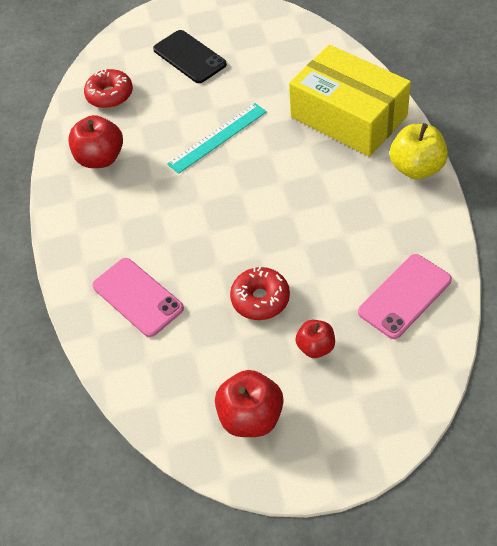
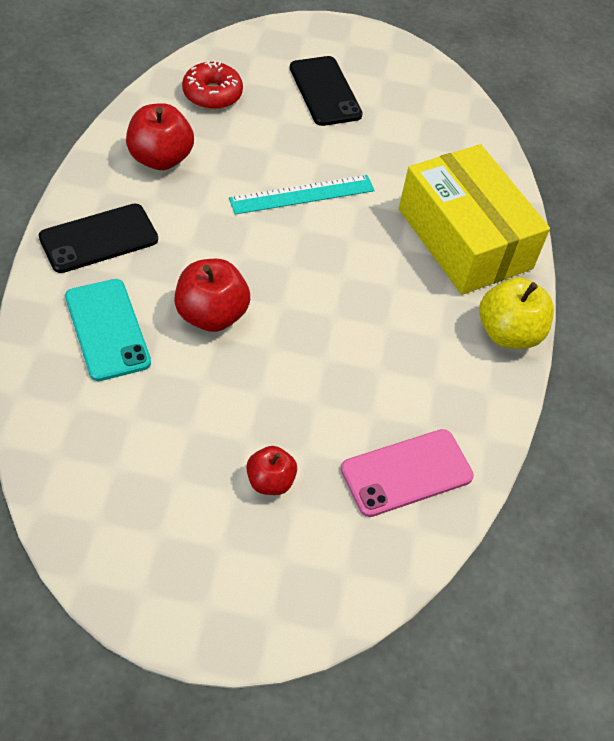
camera: 10 degrees right, 0 degrees up
(91, 236) = (99, 238): none -> black phone
(137, 297) = (107, 329): pink phone -> turquoise phone
(251, 417) = (150, 524): red apple -> red apple (211, 315)
(260, 299) = (241, 397): red donut -> none

